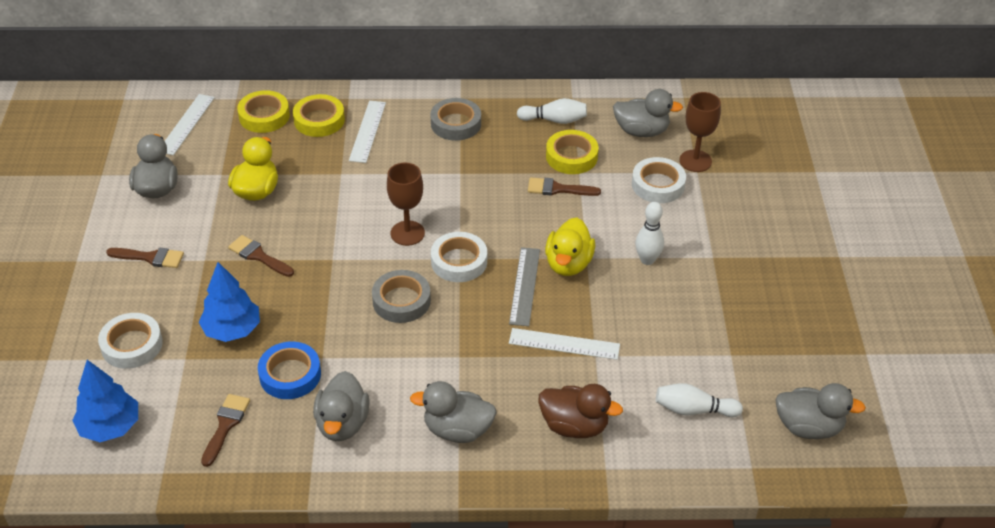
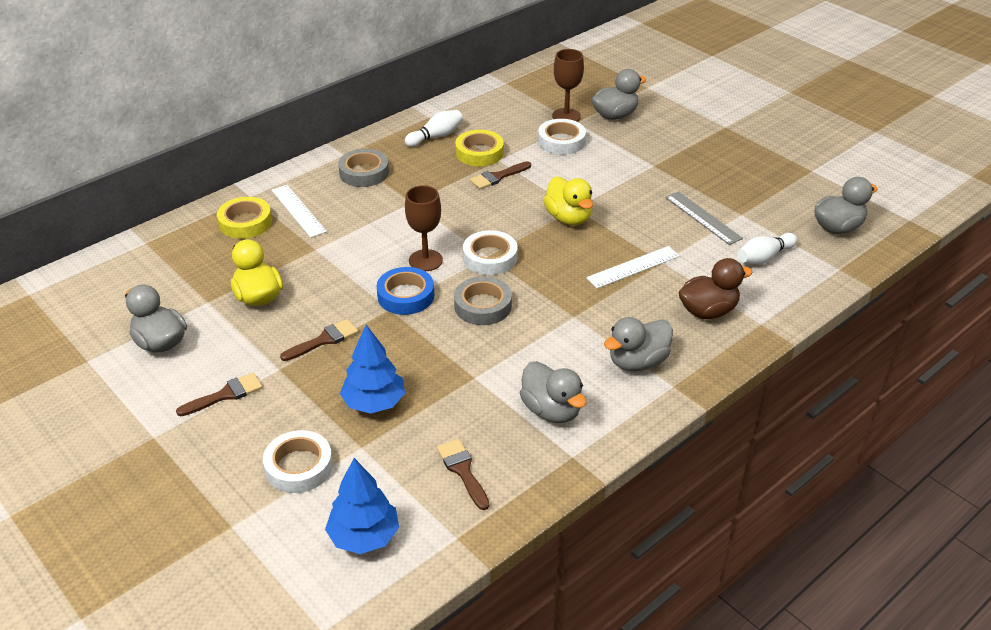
camera: 40 degrees left, 5 degrees down
(186, 124) = (122, 282): white ruler -> none
(258, 256) = (324, 340): brown brush -> brown brush turned 150 degrees clockwise
(264, 116) = (190, 242): yellow tape -> none
(290, 375) = (465, 404): blue tape -> blue tape (406, 296)
(524, 286) = (558, 247): grey ruler -> grey ruler (703, 218)
(641, 131) = (506, 115): grey duck -> grey duck (615, 115)
(647, 260) = (616, 188): white bowling pin -> none

